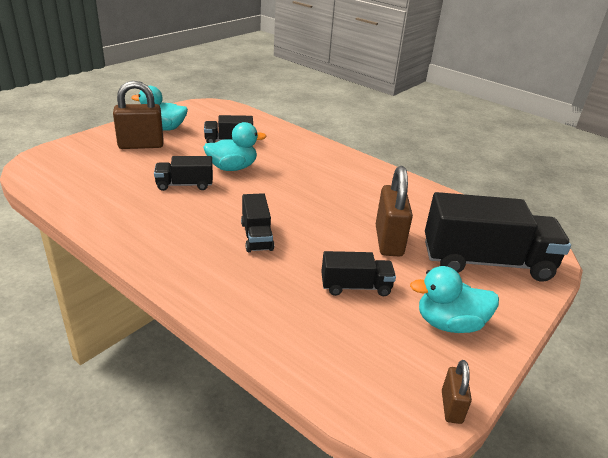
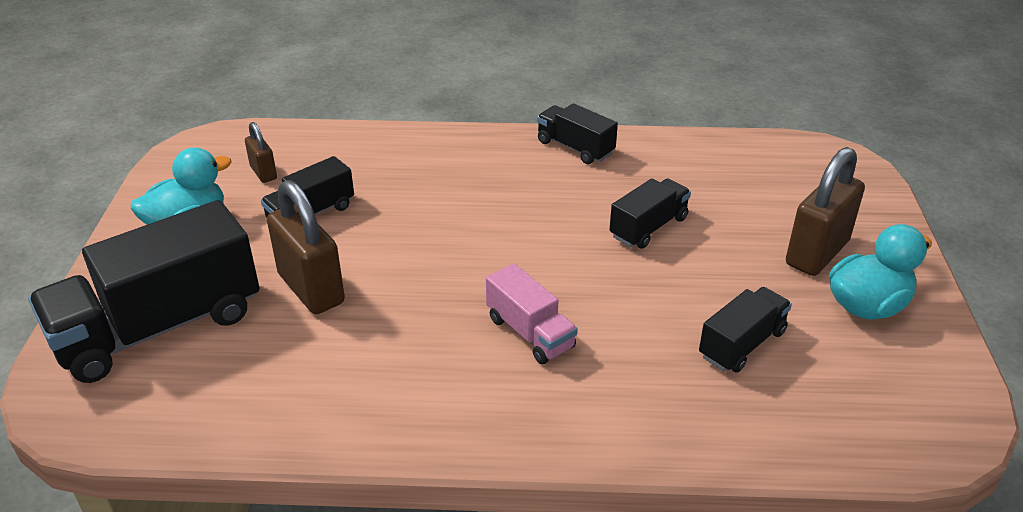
camera: 145 degrees right, 5 degrees up
(232, 168) = (644, 290): turquoise duck -> none
(256, 236) = (472, 211): black truck -> black truck (575, 148)
(302, 178) = (530, 333): none -> pink truck
(451, 407) = (165, 164): brown padlock -> brown padlock (263, 173)

